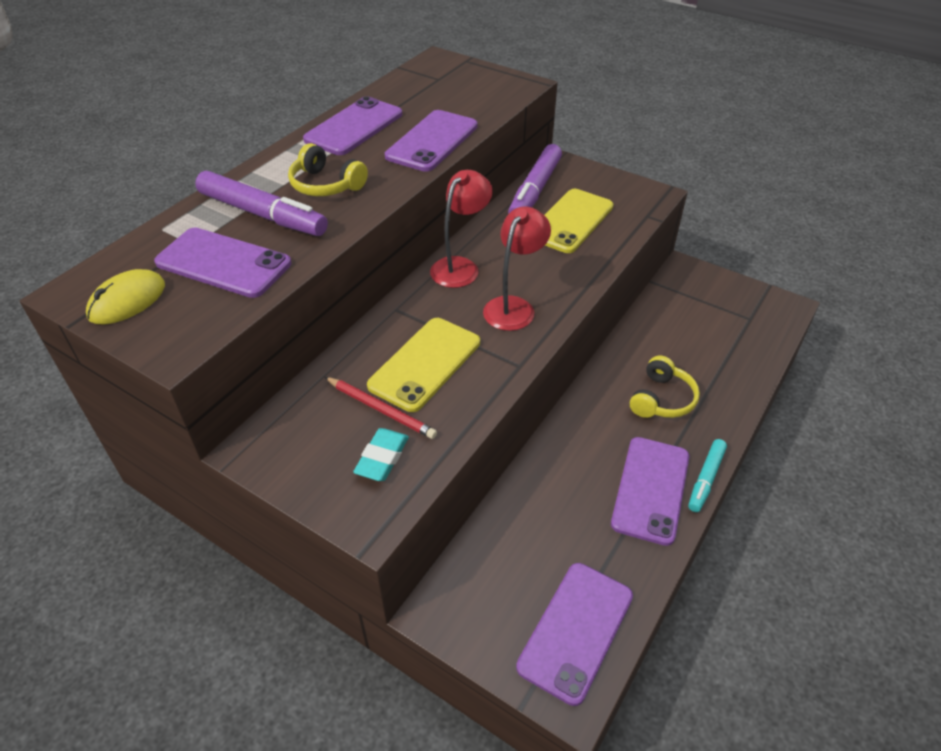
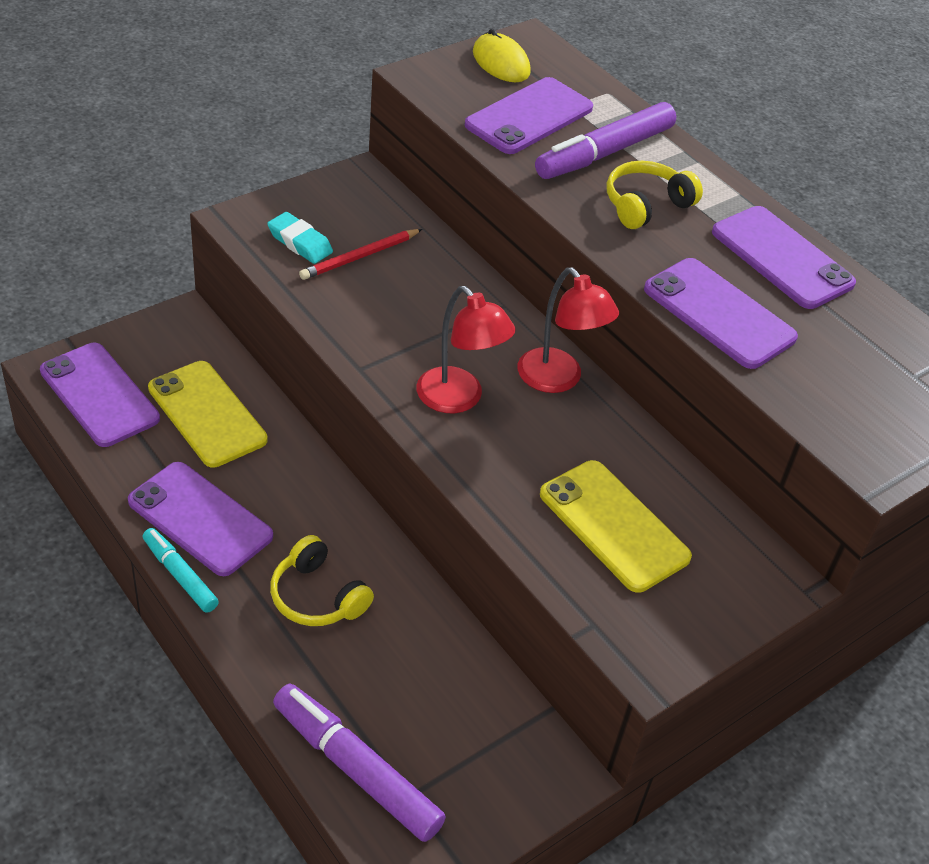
camera: 105 degrees right, 0 degrees up
(425, 364) = (404, 302): yellow phone -> yellow phone (207, 414)
(535, 190) = (709, 517): purple marker -> purple marker (356, 769)

